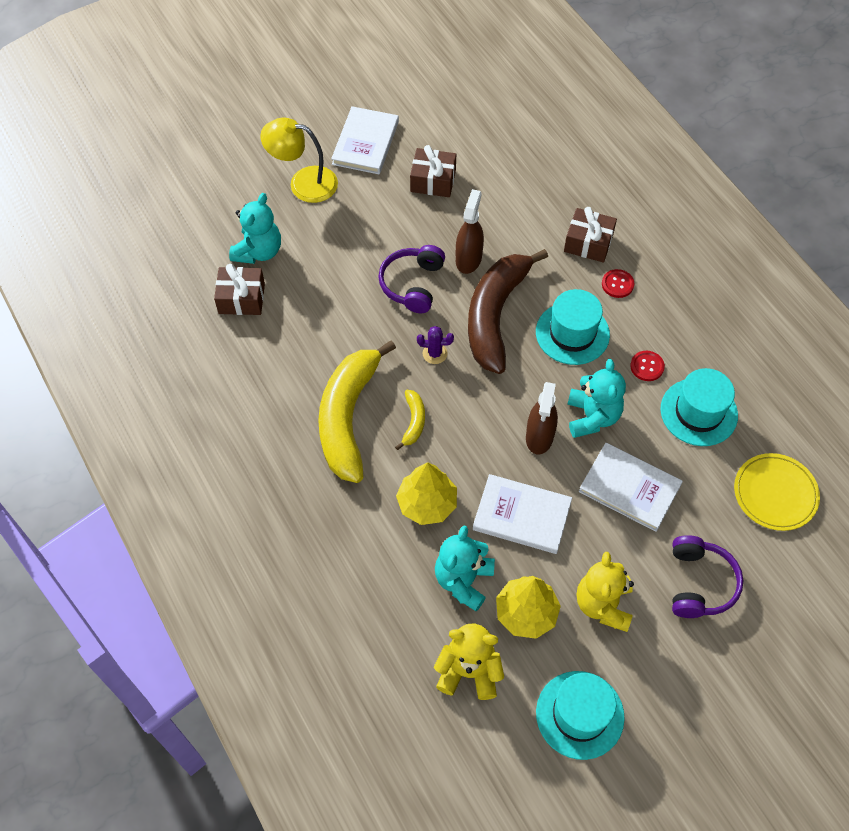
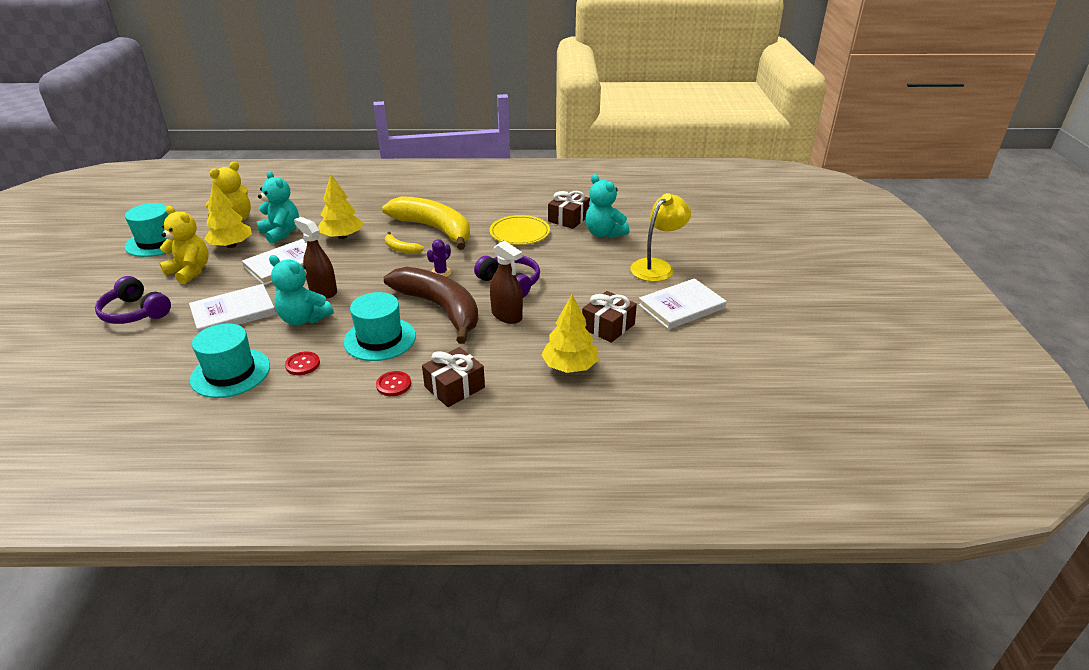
camera: 120 degrees right, 25 degrees down
(365, 143) = (681, 306): white book -> white book turned 75 degrees counterclockwise
(507, 183) = (569, 366): none -> yellow tree
(775, 494) = (119, 379): yellow plate -> yellow plate (519, 233)

